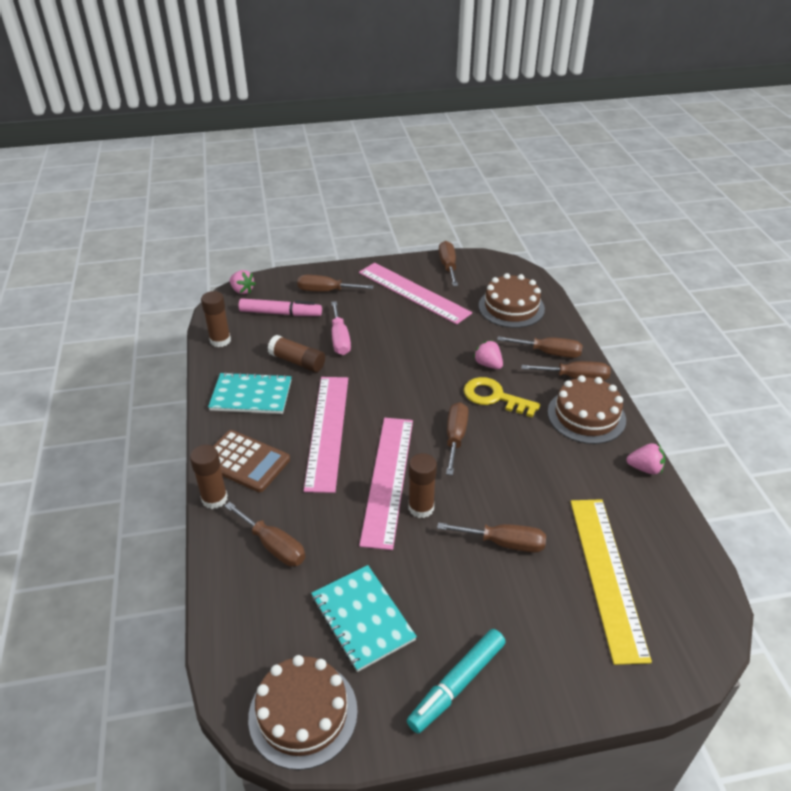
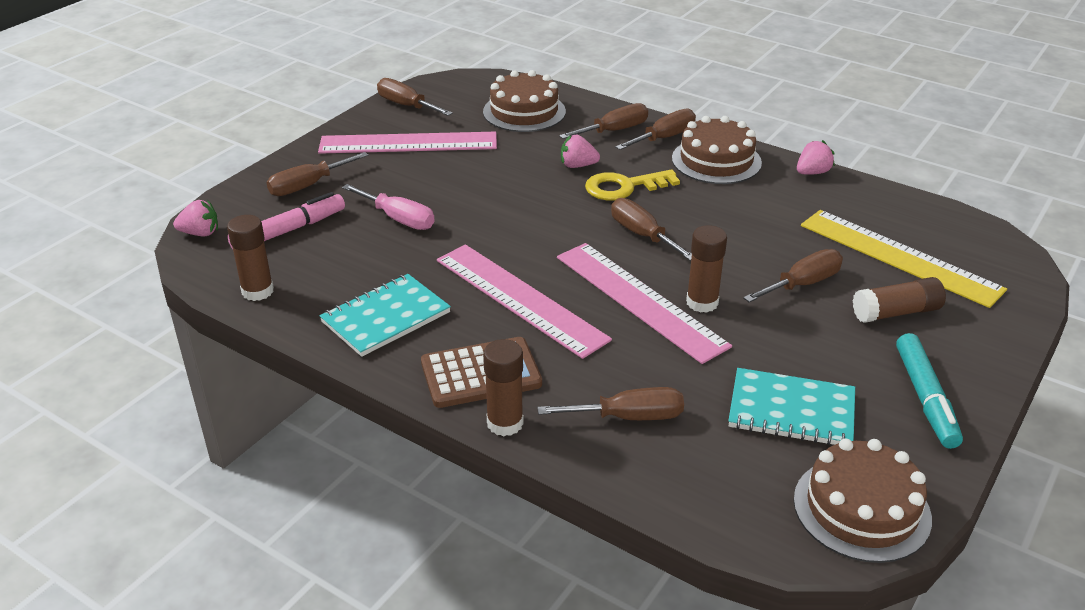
camera: 45 degrees left, 5 degrees down
(297, 361) = (385, 261): brown glue stick -> brown glue stick (896, 312)

